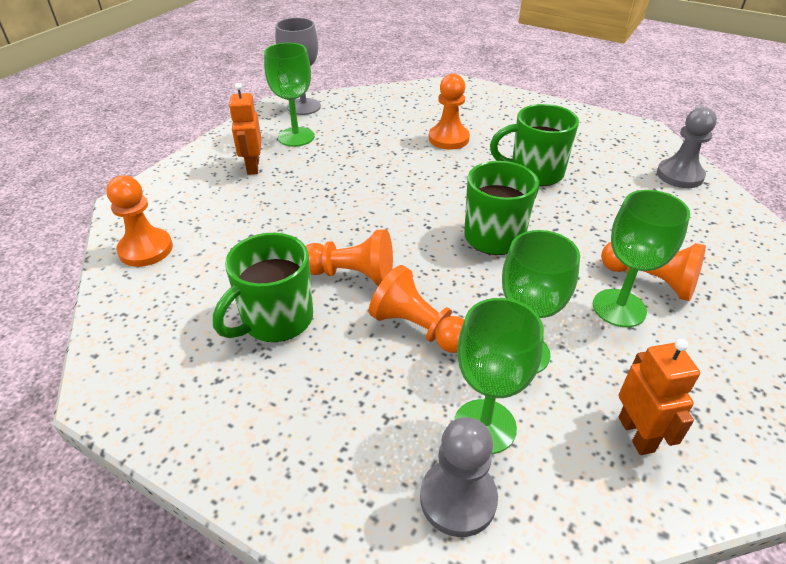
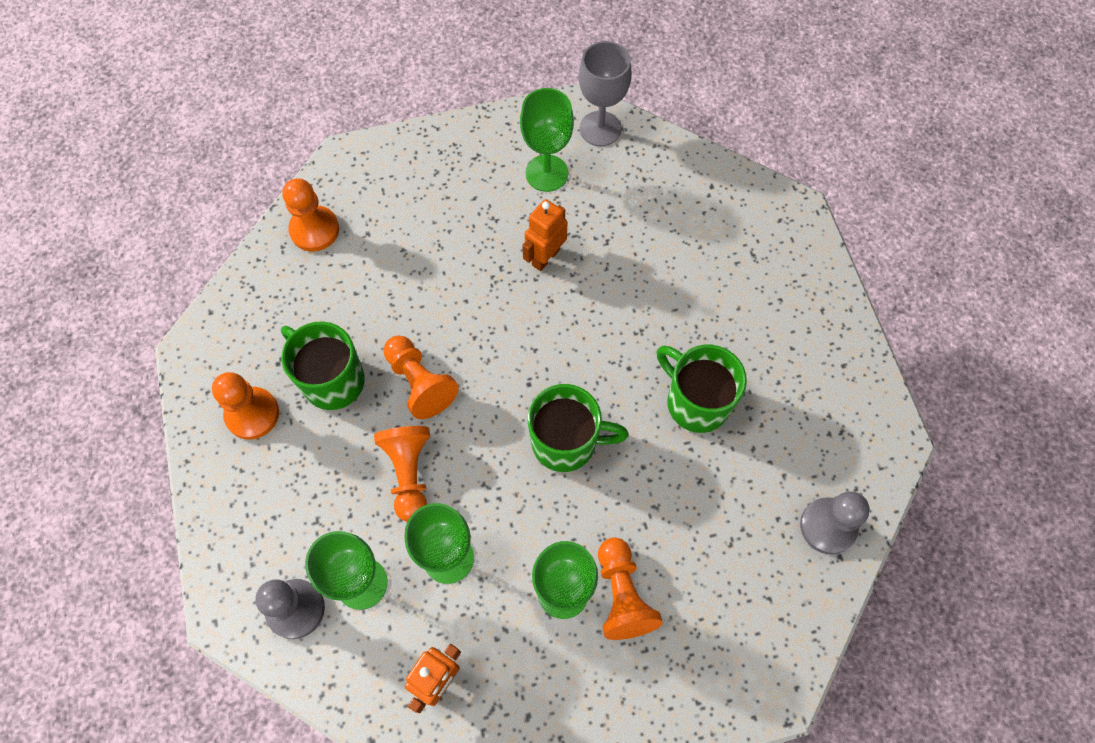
camera: 45 degrees right, 25 degrees up
(252, 167) = (472, 188): orange robot -> orange robot (545, 257)
(276, 320) = (332, 380): green mug -> green mug turned 45 degrees clockwise
(448, 139) = (677, 289): orange pawn -> orange pawn (252, 414)

